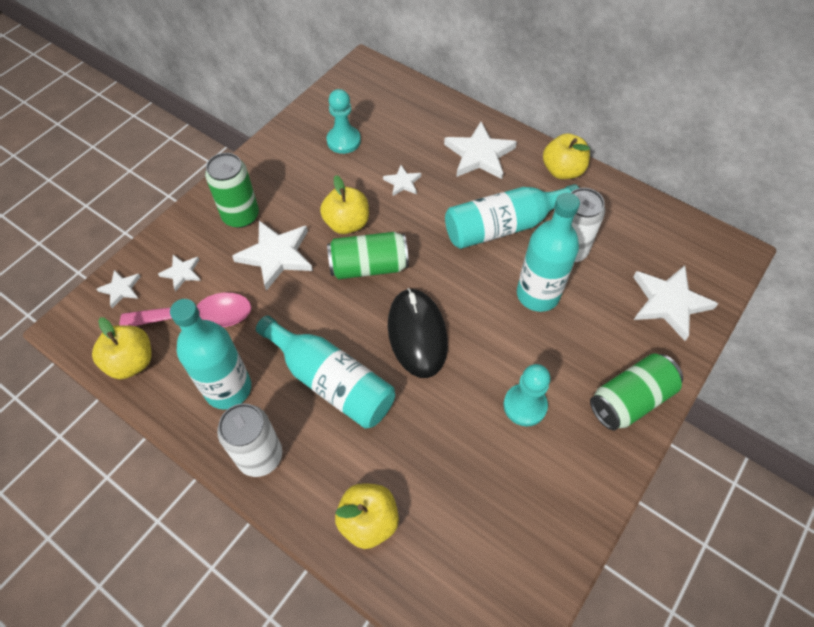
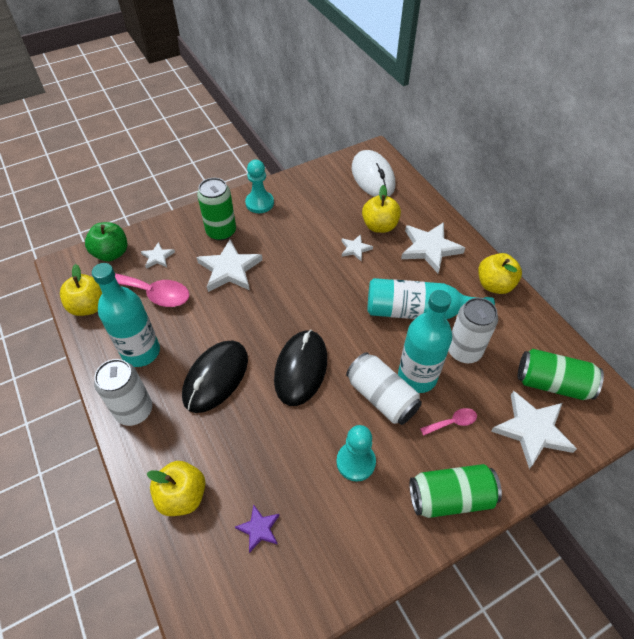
camera: 25 degrees right, 5 degrees down
(121, 289) = (111, 253): white star -> green apple
(331, 381) = (216, 377): turquoise bottle -> black mouse
(343, 141) = (327, 202): turquoise pawn -> turquoise pawn (259, 203)
(347, 223) = (295, 264): yellow apple -> yellow apple (379, 226)
(368, 266) = (293, 302): green can -> green can (552, 383)
(377, 95) = (373, 177): none -> white mouse
(467, 516) = (259, 529): none -> purple star
(514, 329) = (381, 397): none -> white can
(594, 326) = (452, 422): none -> pink spoon

